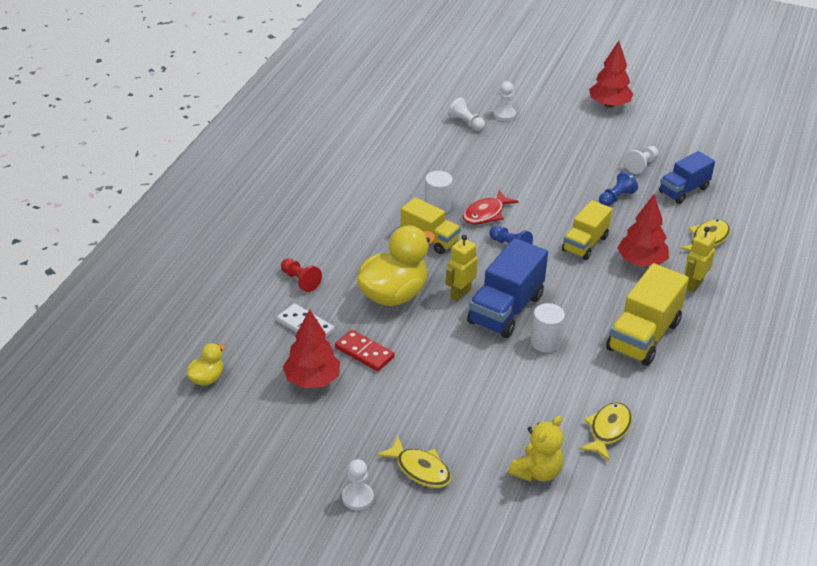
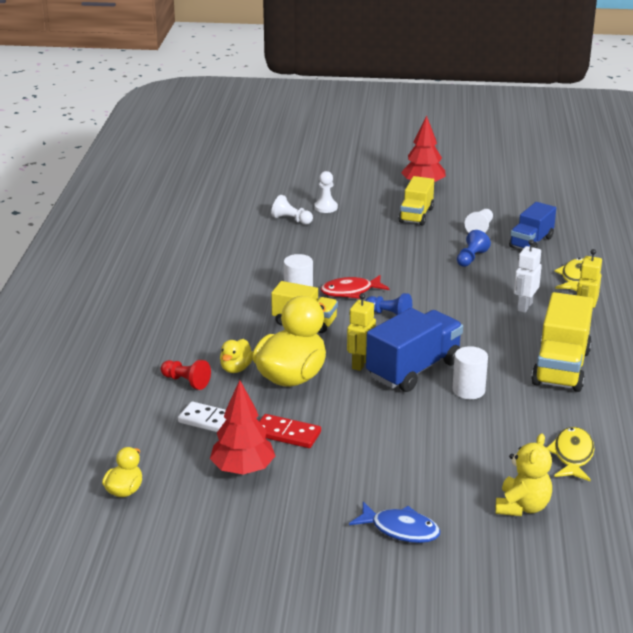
camera: 15 degrees left, 10 degrees down
(348, 276) = (236, 368): none -> yellow duck
(357, 497) = (347, 570): white pawn -> none
(420, 469) = (400, 529): yellow fish -> blue fish
(486, 214) = (350, 291): red fish -> red fish turned 45 degrees clockwise
(505, 309) = (413, 369): blue truck -> blue truck turned 150 degrees counterclockwise
(585, 244) = (462, 300): yellow truck -> yellow truck (416, 215)
(641, 262) = (524, 306): red tree -> white robot

